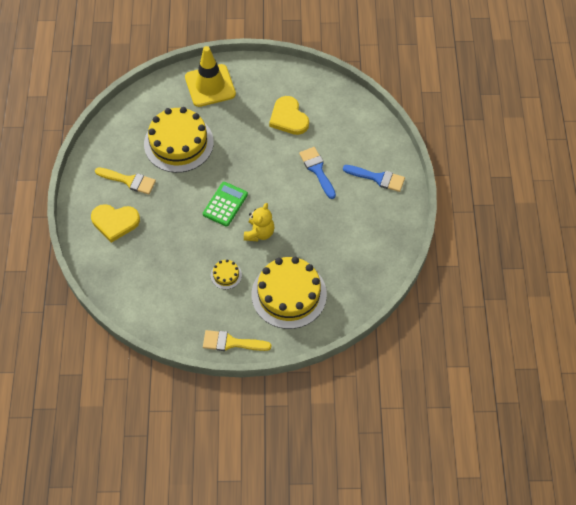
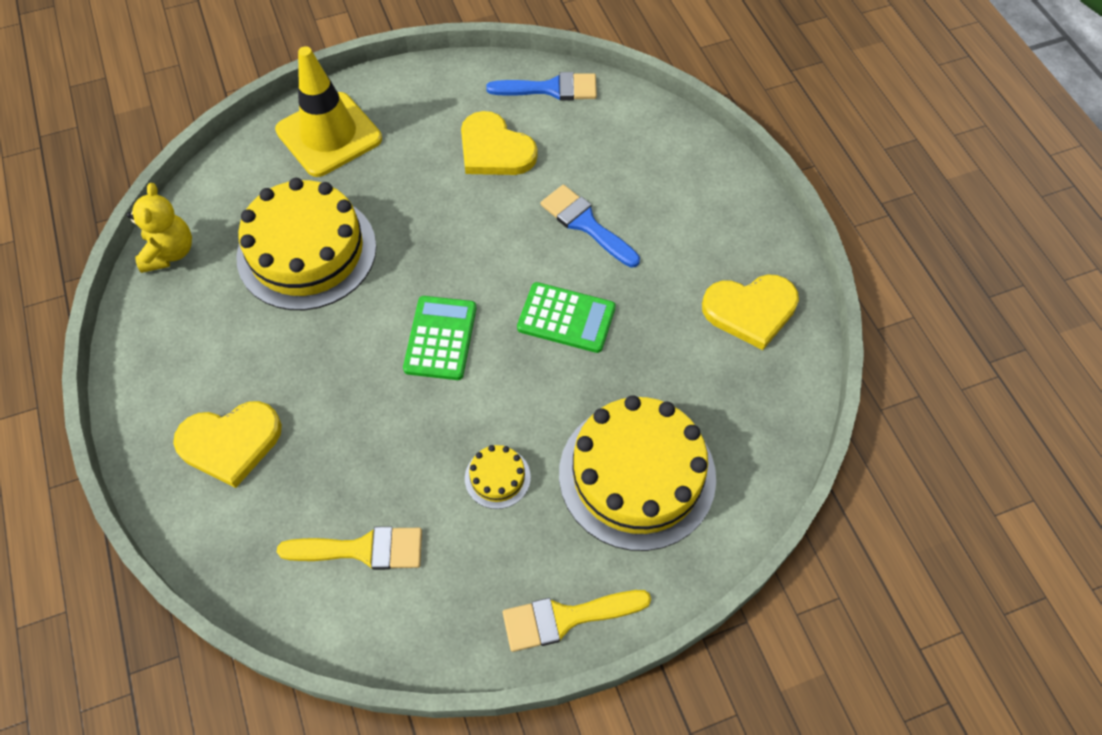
camera: 20 degrees left, 0 degrees up
(129, 181) = (232, 351): yellow brush -> yellow brush (362, 549)
(259, 233) = (528, 372): yellow teddy bear -> yellow teddy bear (169, 252)
(287, 213) = (566, 318): none -> green calculator
(378, 178) = (699, 206): blue brush -> blue brush (551, 89)
(378, 237) = (750, 310): none -> yellow heart

